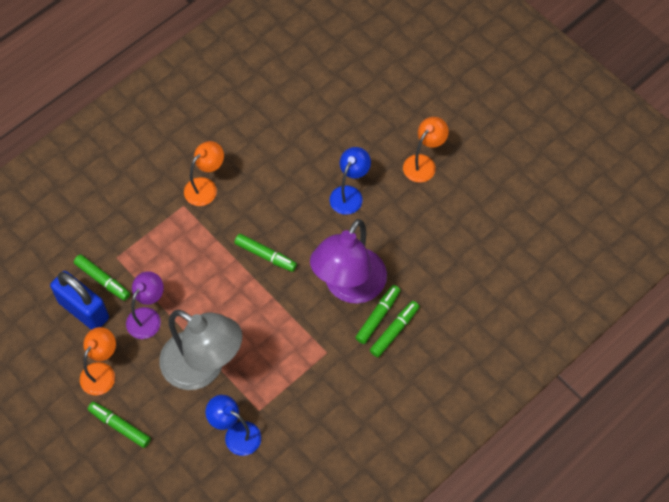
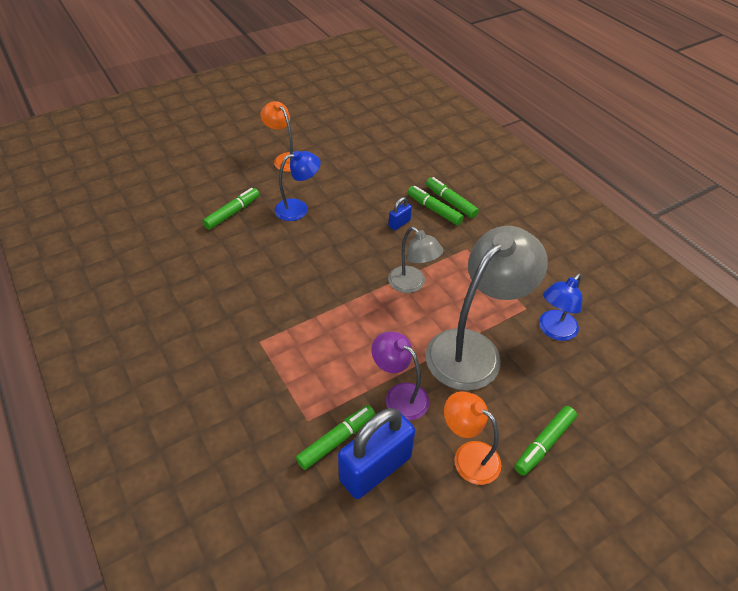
camera: 80 degrees left, 15 degrees down
(205, 187) = (243, 317): orange lamp -> none
(265, 255) = (347, 278): green marker -> green marker (232, 213)
(268, 310) = (412, 284): none -> grey lamp
(349, 194) = (298, 208): blue lamp -> blue lamp turned 120 degrees clockwise
(349, 287) = (399, 223): purple lamp -> blue padlock

